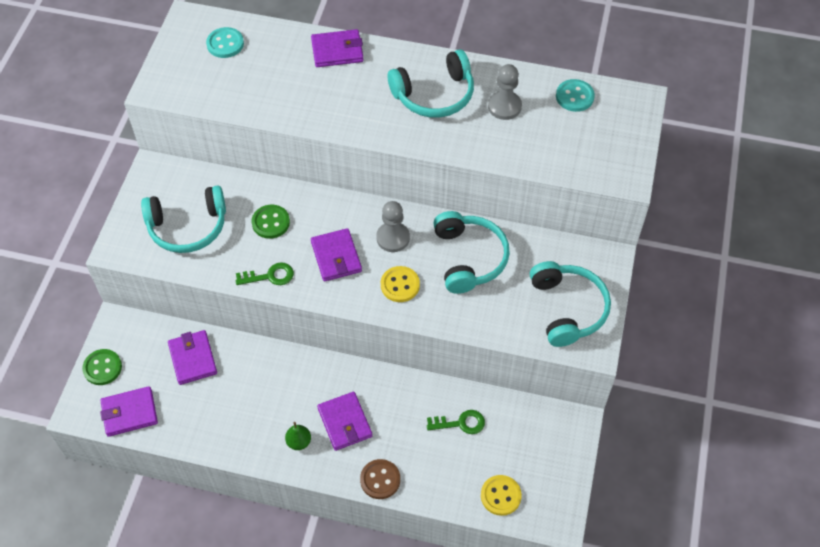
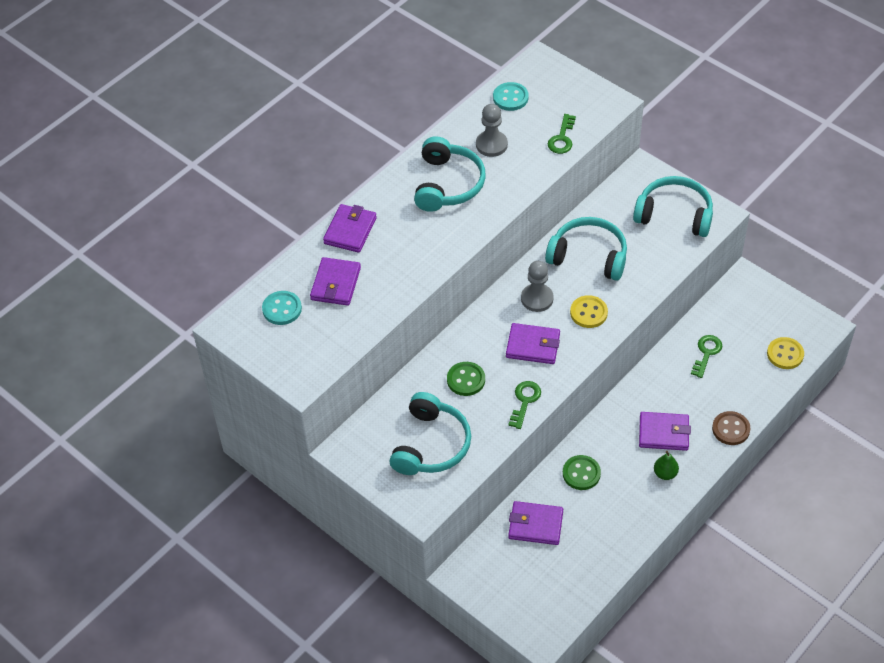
camera: 60 degrees left, 5 degrees down
(102, 368) = (504, 603): green button -> green button (581, 473)
(129, 413) = (566, 595): purple wallet -> purple wallet (336, 284)
(550, 156) = (562, 138): none -> green key

